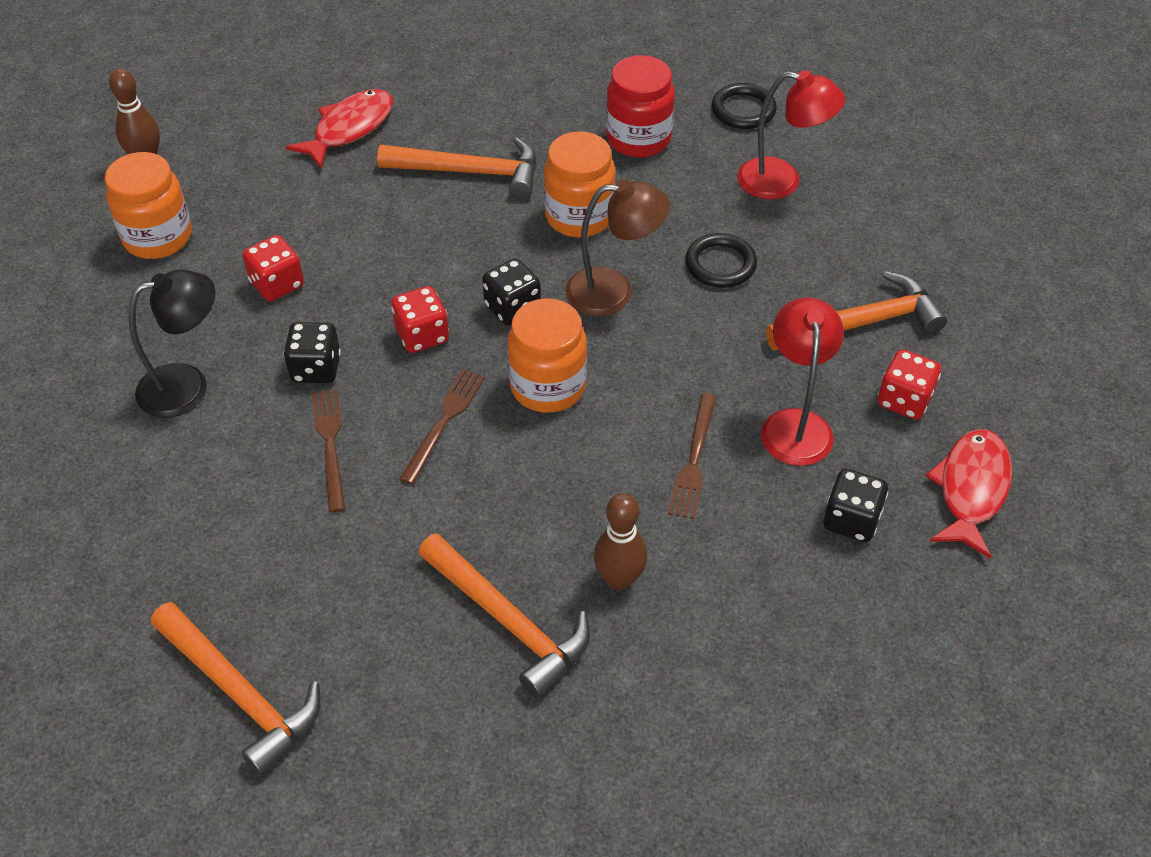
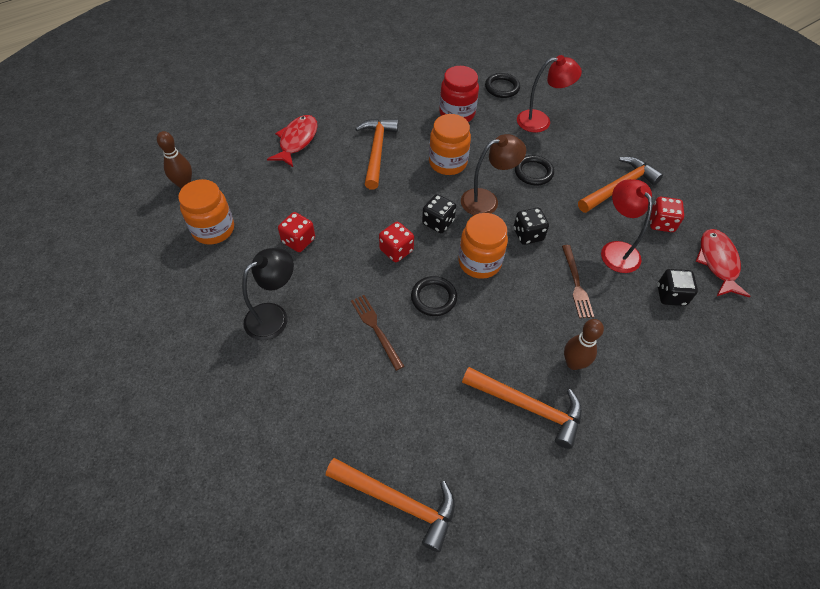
camera: 20 degrees left, 5 degrees up
(316, 368) = (345, 285): black dice -> black dice (528, 235)
(444, 422) = (433, 298): brown fork -> black ring
(470, 172) = (377, 151): orange hammer -> orange hammer turned 75 degrees counterclockwise

